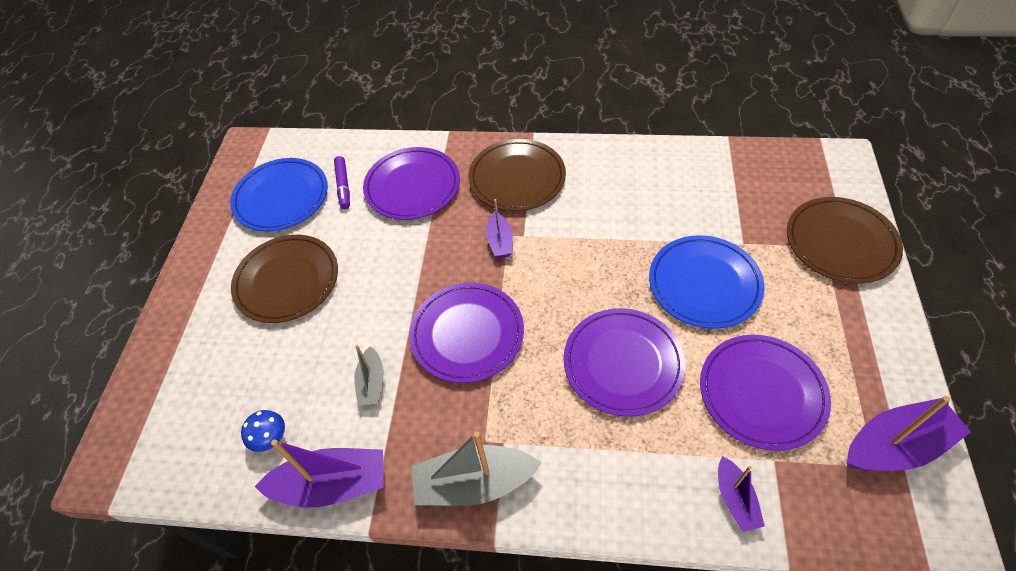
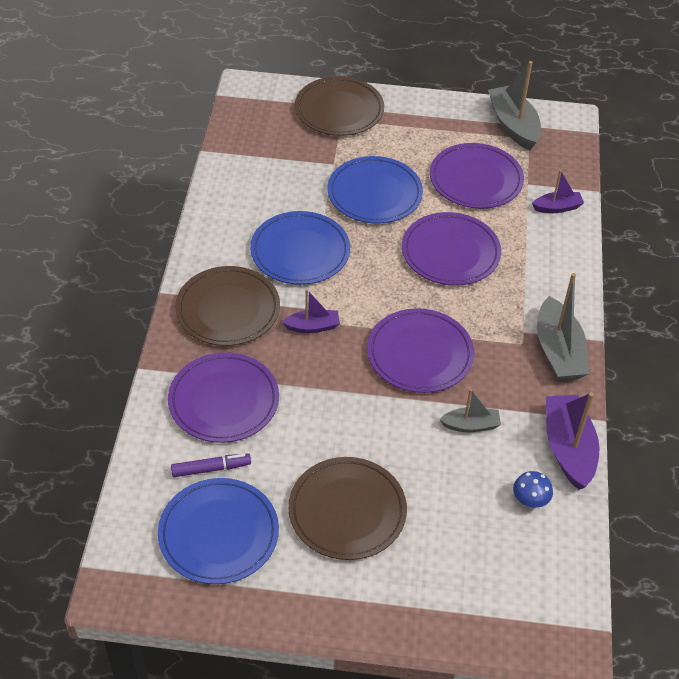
camera: 95 degrees left, 5 degrees down
(600, 224) = (300, 251): none -> blue plate
(895, 445) = (513, 125): purple boat -> grey boat

